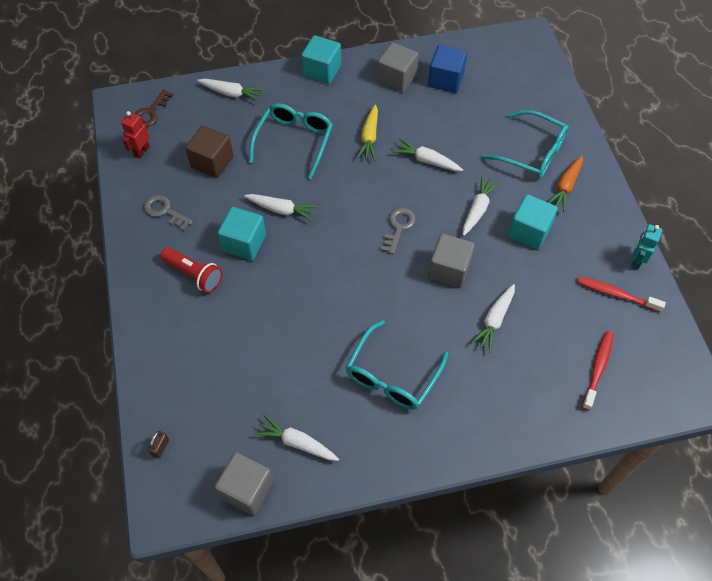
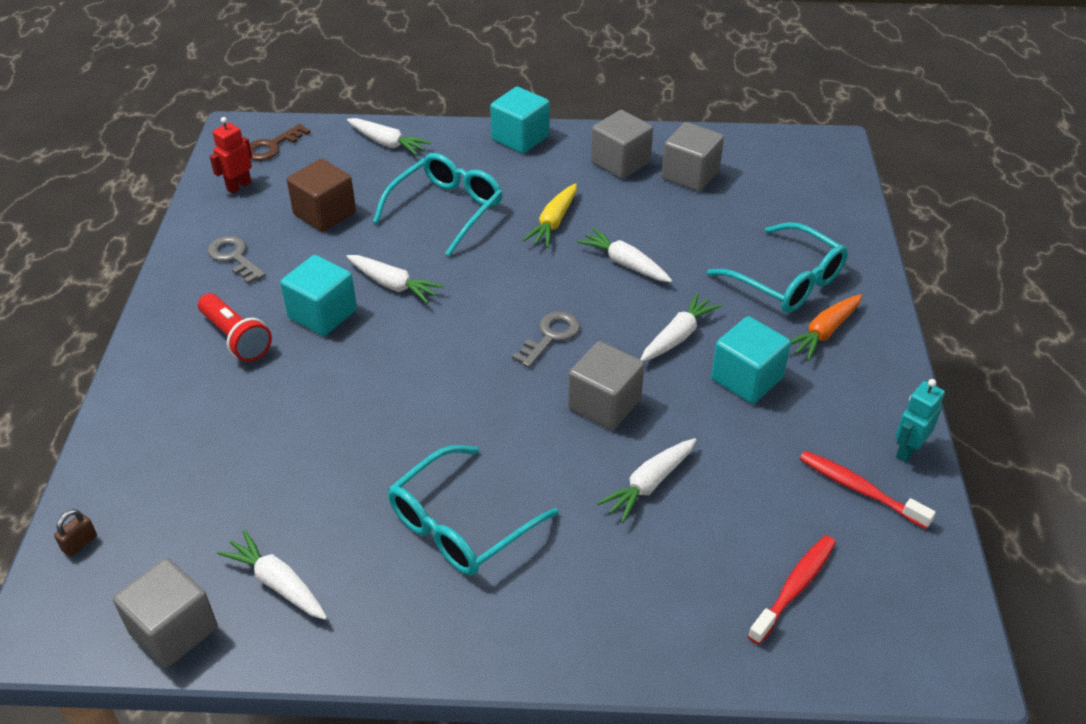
camera: 15 degrees right, 15 degrees down
(445, 80) = (690, 175): blue cube -> grey cube

